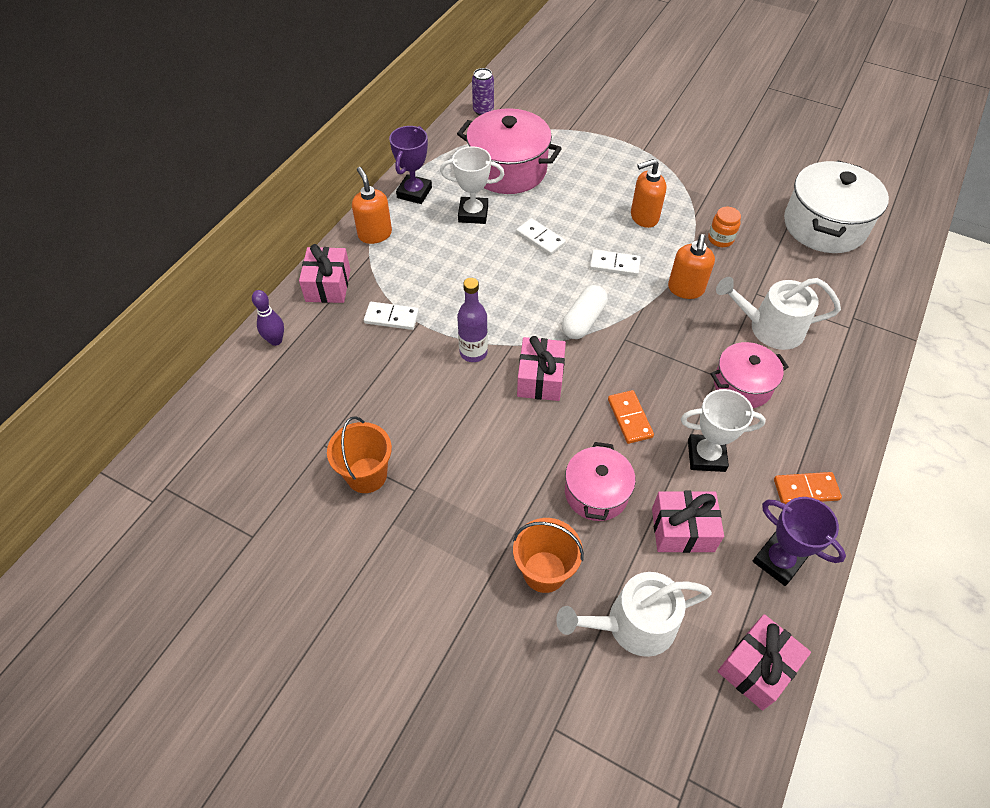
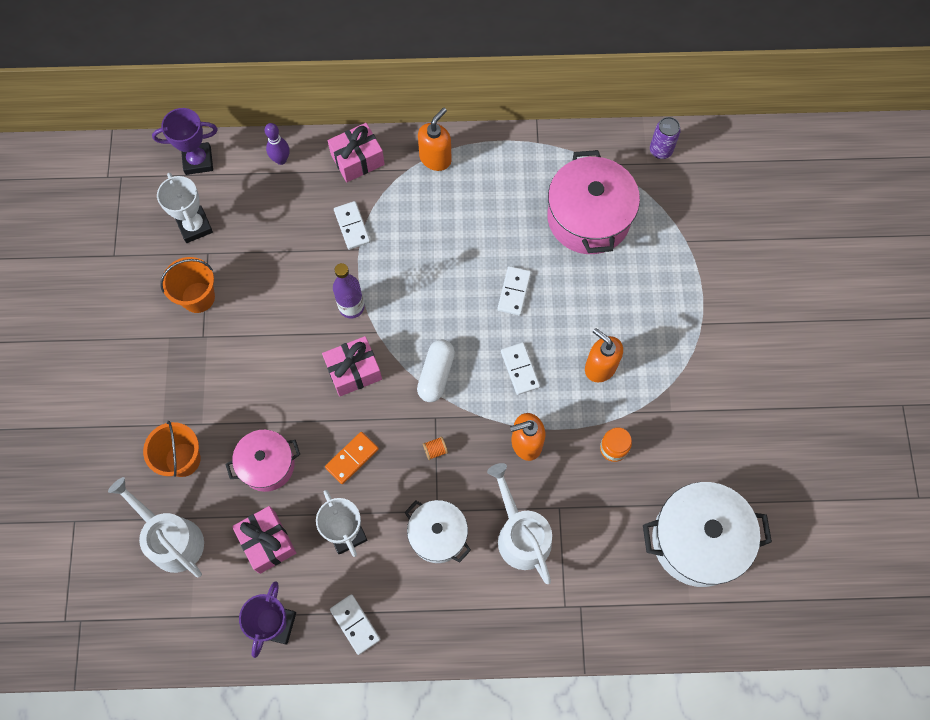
camera: 60 degrees right, 15 degrees up
(414, 193) = (506, 158): purple trophy -> purple trophy (198, 161)
(473, 213) = (510, 220): white trophy -> white trophy (195, 226)
(583, 321) = (436, 374): white capsule -> white capsule turned 75 degrees counterclockwise
(657, 352) = (435, 450): none -> orange spool
(742, 385) = (438, 535): pink pot -> white pot
(757, 667) = (180, 638): pink gift -> none
(806, 489) = (355, 624): orange domino -> white domino

